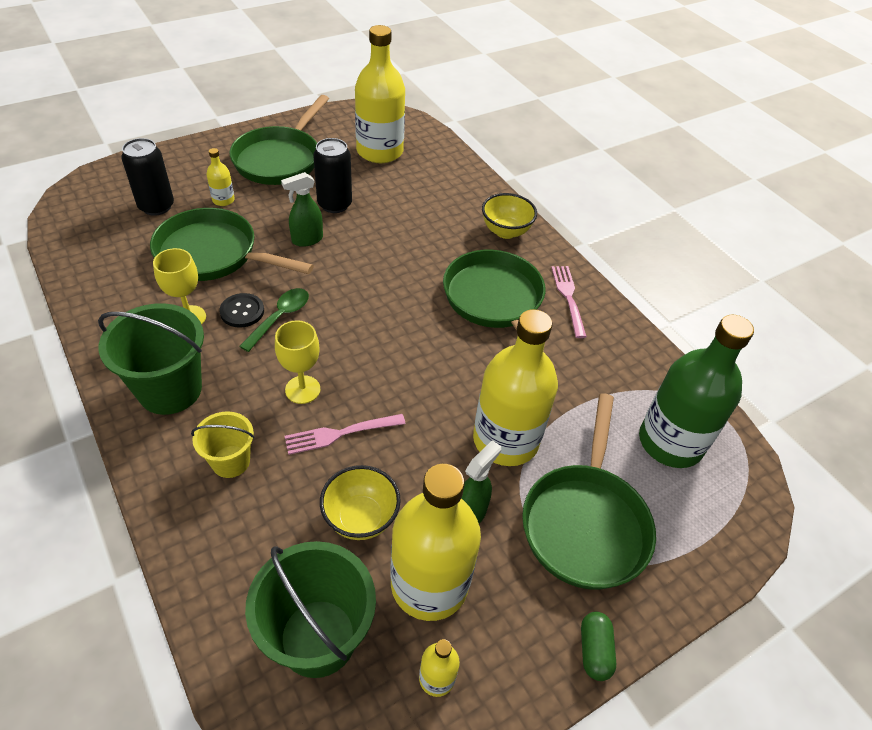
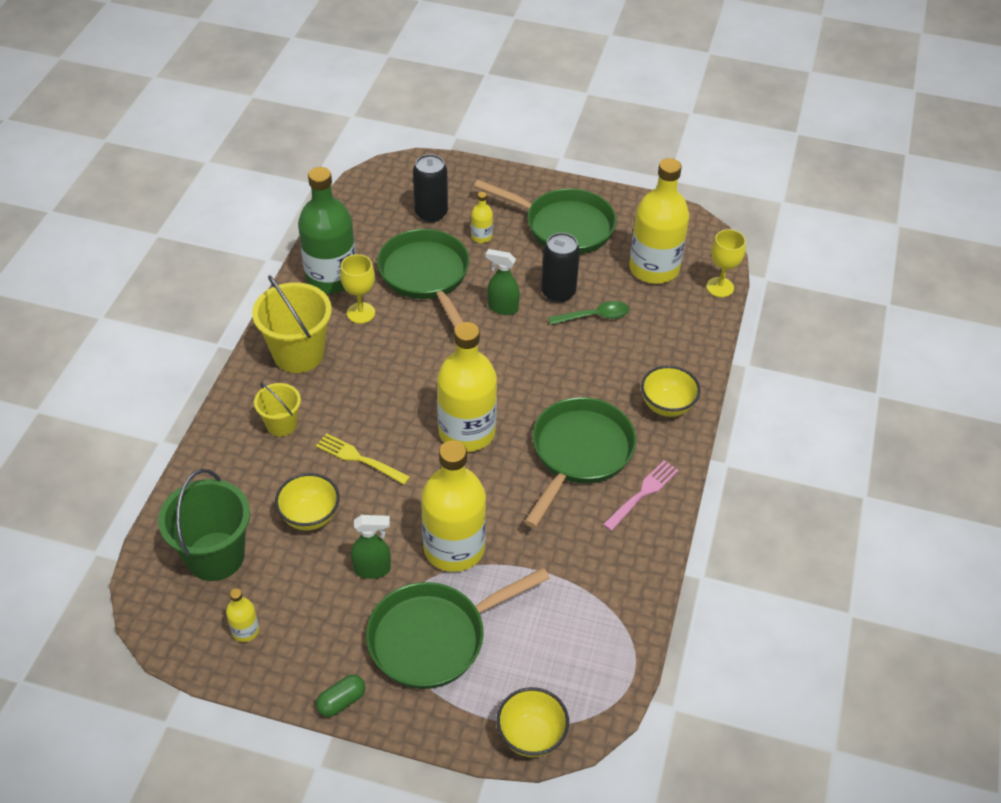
camera: 50 degrees right, 0 degrees up
(170, 389) = (298, 354): green bucket -> yellow bucket
(242, 311) = (397, 332): black button -> none
(280, 159) = (563, 226): green pan -> green pan turned 135 degrees counterclockwise
(280, 317) = (415, 354): green spoon -> green spoon (594, 316)
(302, 389) = (371, 413): yellow goblet -> yellow goblet (720, 287)
(340, 433) = (359, 458): pink fork -> yellow fork
(429, 584) = (301, 584): yellow bottle -> yellow bottle (466, 432)
(670, 442) = (566, 648): green bottle -> green bottle (331, 278)
(739, 528) = (531, 736): none -> yellow bowl

